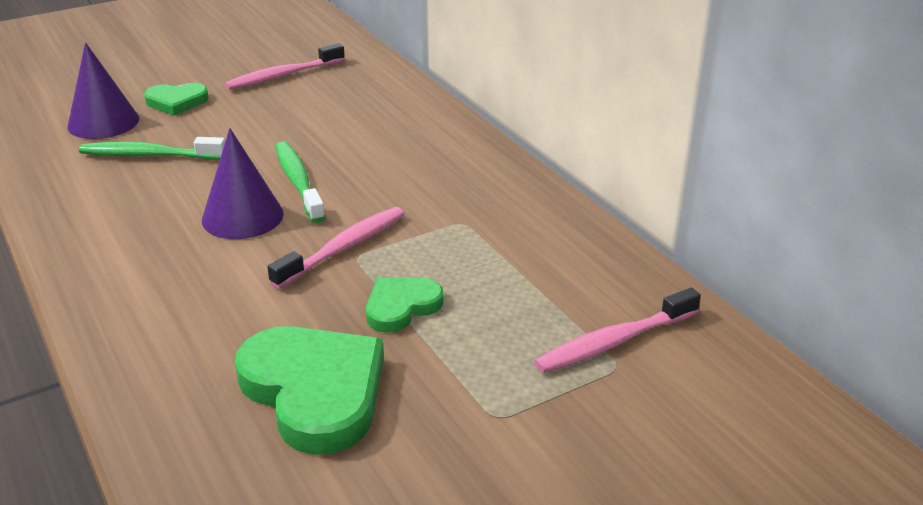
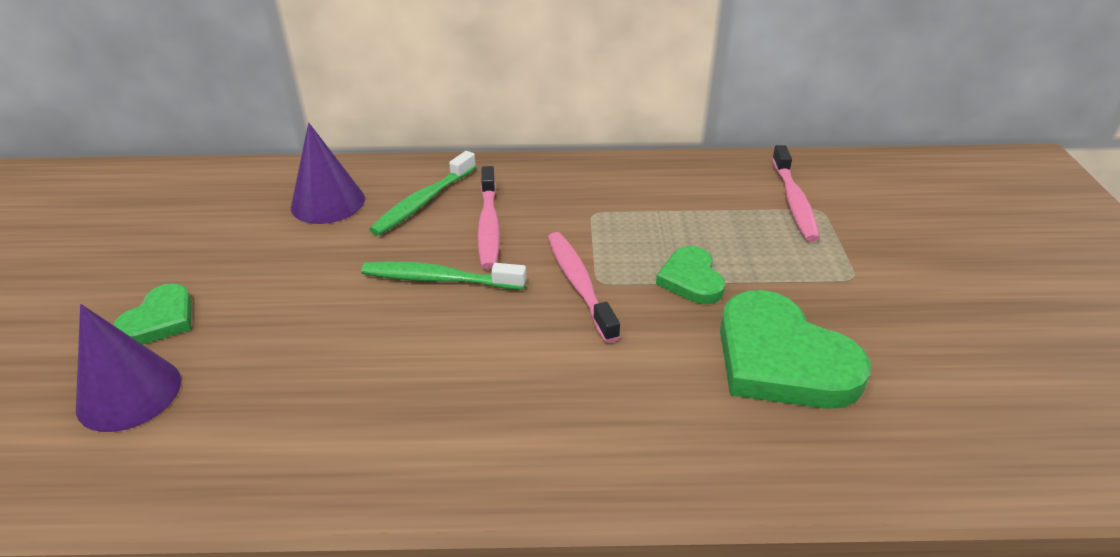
camera: 60 degrees left, 5 degrees up
(149, 155) = (264, 370): green toothbrush -> green toothbrush (423, 202)
(242, 216) = (469, 331): purple cone -> purple cone (328, 202)
(283, 76) = (206, 230): pink toothbrush -> pink toothbrush (489, 226)
(314, 391) = (781, 359): green heart -> green heart turned 120 degrees counterclockwise

